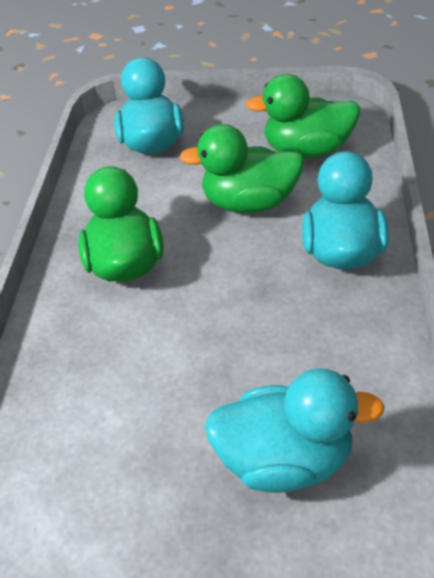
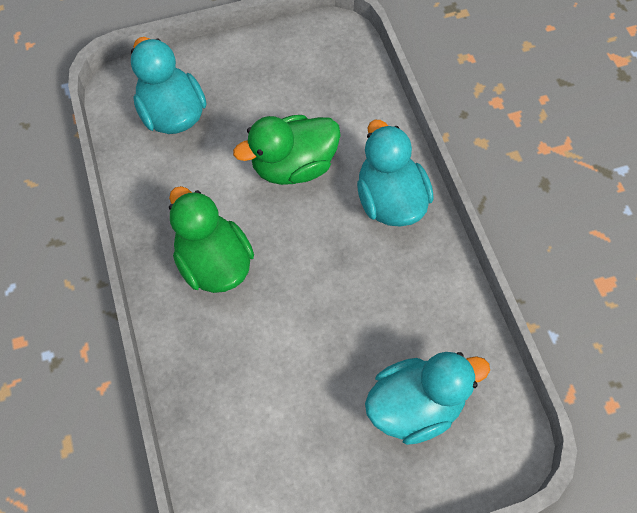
camera: 25 degrees left, 20 degrees up
(307, 151) = (320, 90): green duck -> none

